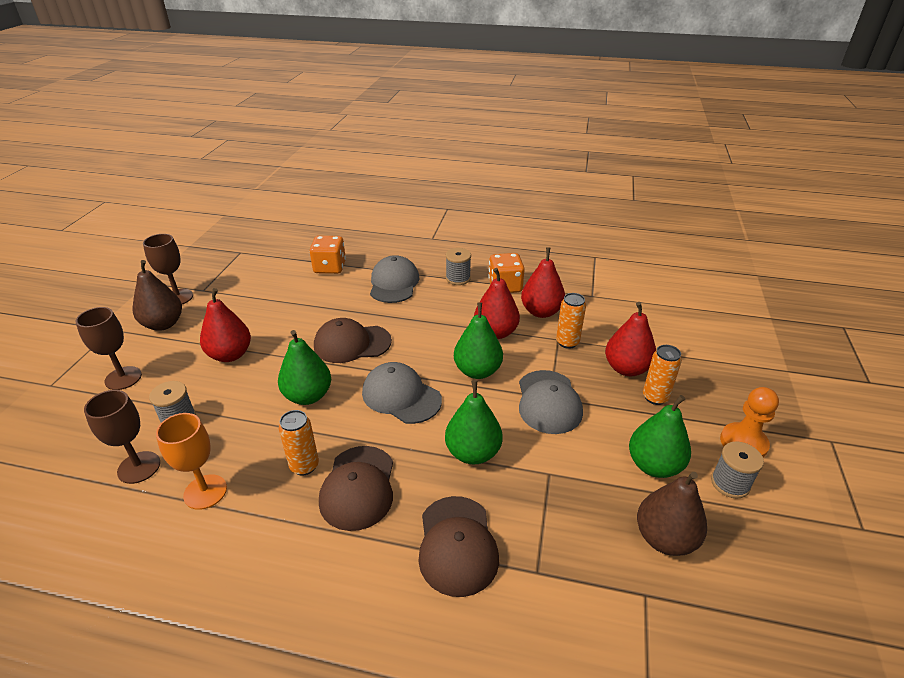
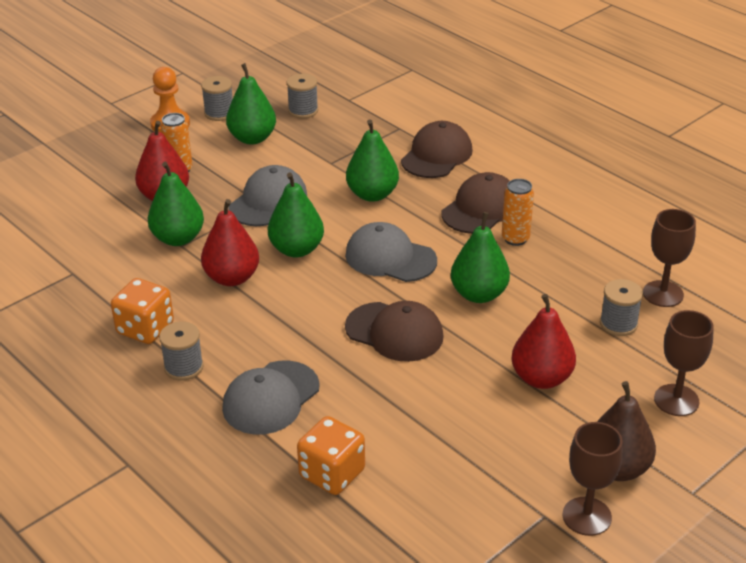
camera: 145 degrees left, 0 degrees up
(205, 492) = (606, 252): orange goblet -> none
(401, 396) = (390, 258): grey cap -> grey cap turned 135 degrees clockwise
(541, 312) = (154, 279): red pear -> none
(567, 342) = (178, 238): orange can -> green pear
(664, 538) = (303, 111): brown pear -> grey spool

